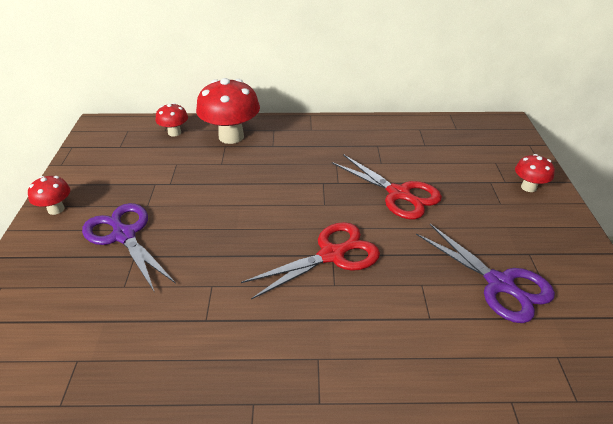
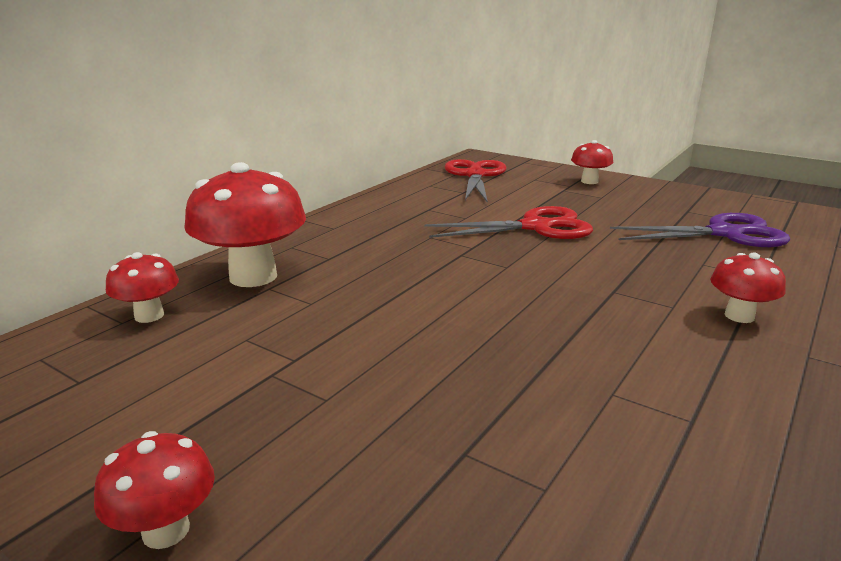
camera: 55 degrees left, 15 degrees down
(124, 235) = (389, 449): purple scissors -> none
(331, 255) = (614, 291): red scissors -> red scissors (475, 175)
(348, 317) = (739, 316): none -> red mushroom

